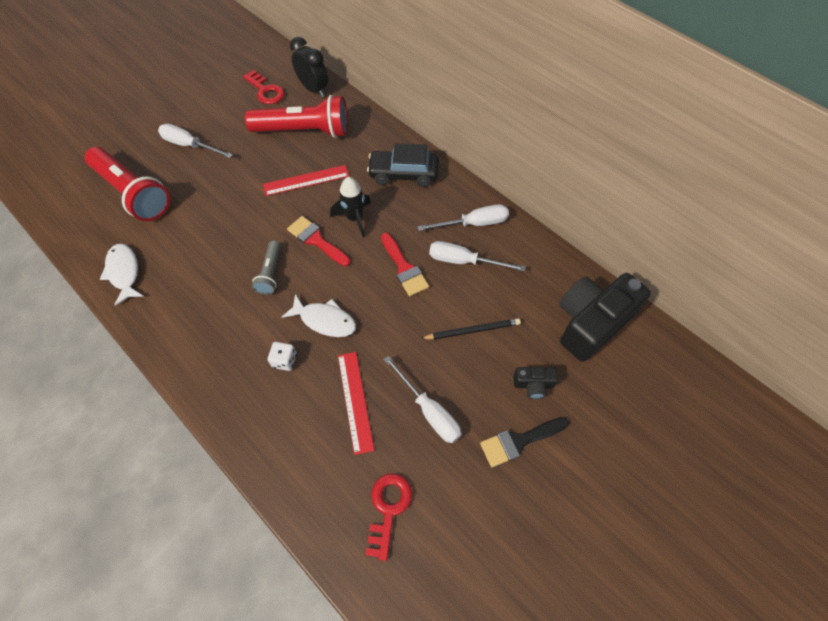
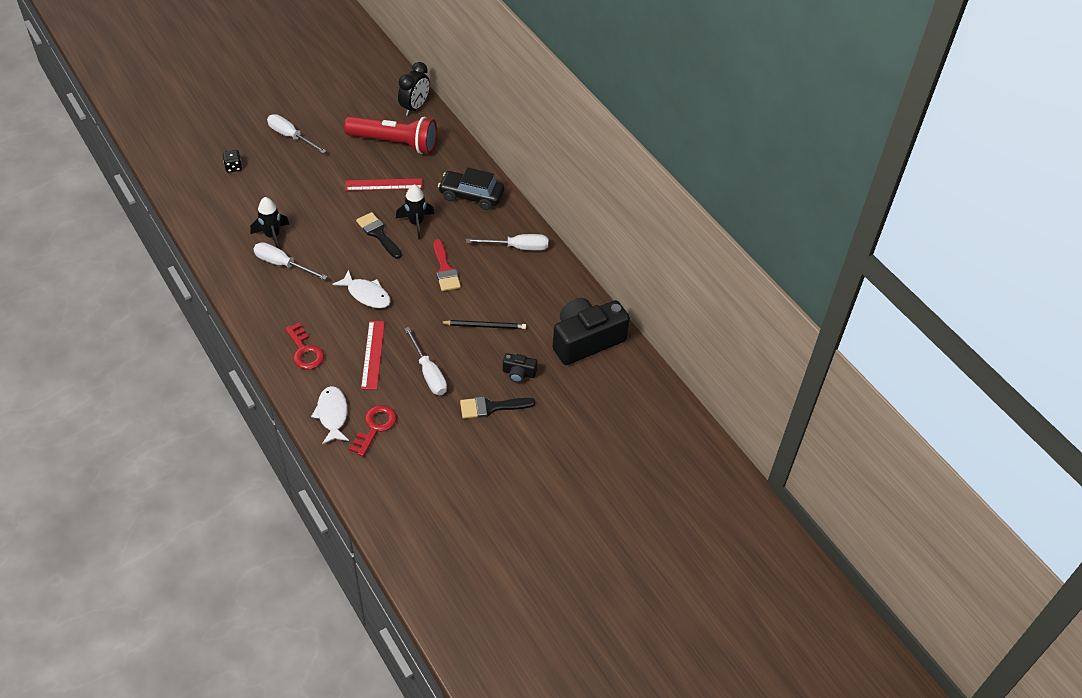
camera: 10 degrees right, 10 degrees down
(124, 272) = (213, 227): white fish -> white fish (332, 414)
(133, 193) = (233, 167): red flashlight -> black dice
(196, 268) = (272, 236): none -> black rocket
(266, 91) = (370, 101): red key -> red key (305, 351)
(270, 273) = (332, 251): grey flashlight -> none
(284, 360) = (326, 316): white dice -> none
(314, 89) = (415, 107): black clock -> black clock turned 60 degrees clockwise
(316, 240) = (378, 234): red brush -> black brush
(464, 261) = (497, 274): white screwdriver -> white screwdriver (282, 264)

